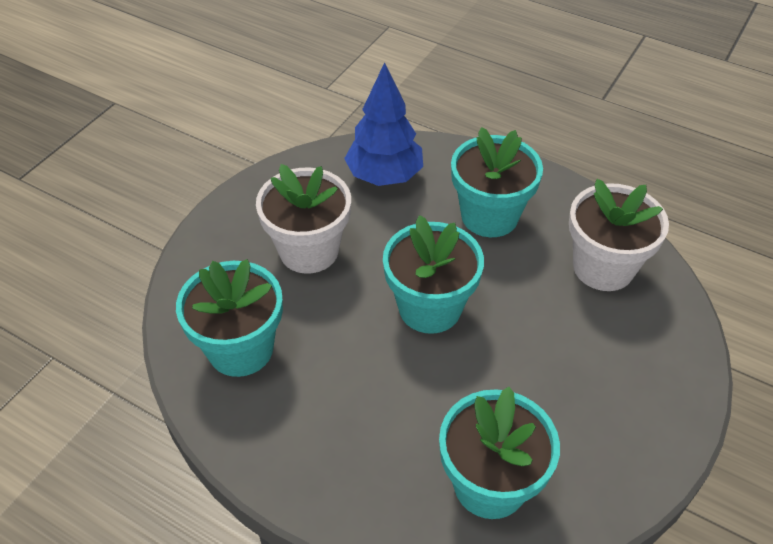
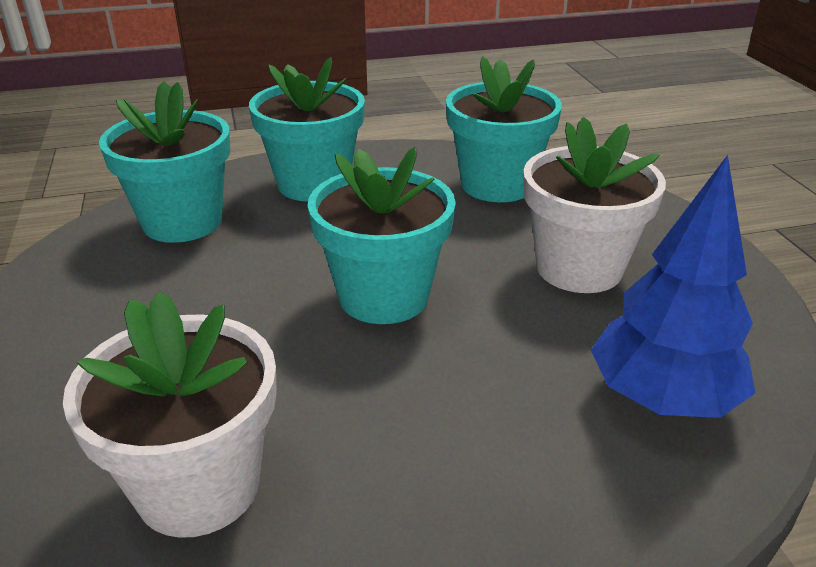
camera: 135 degrees right, 15 degrees down
(489, 216) = (450, 446): turquoise flower pot -> turquoise flower pot (313, 184)

